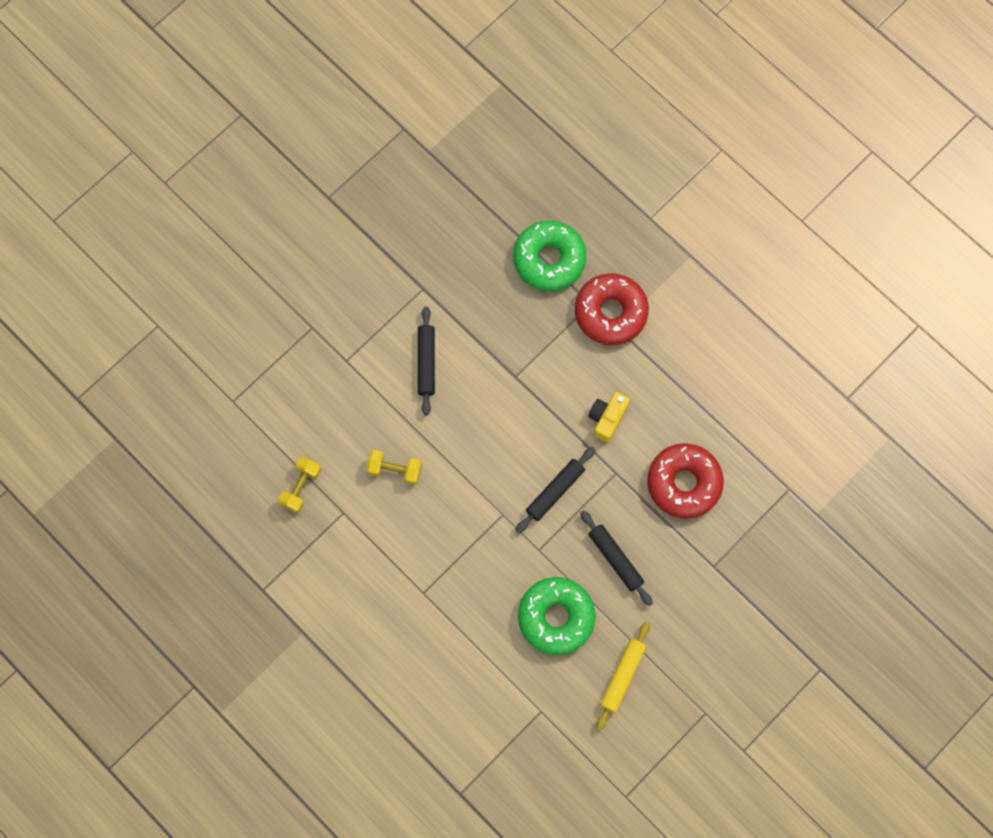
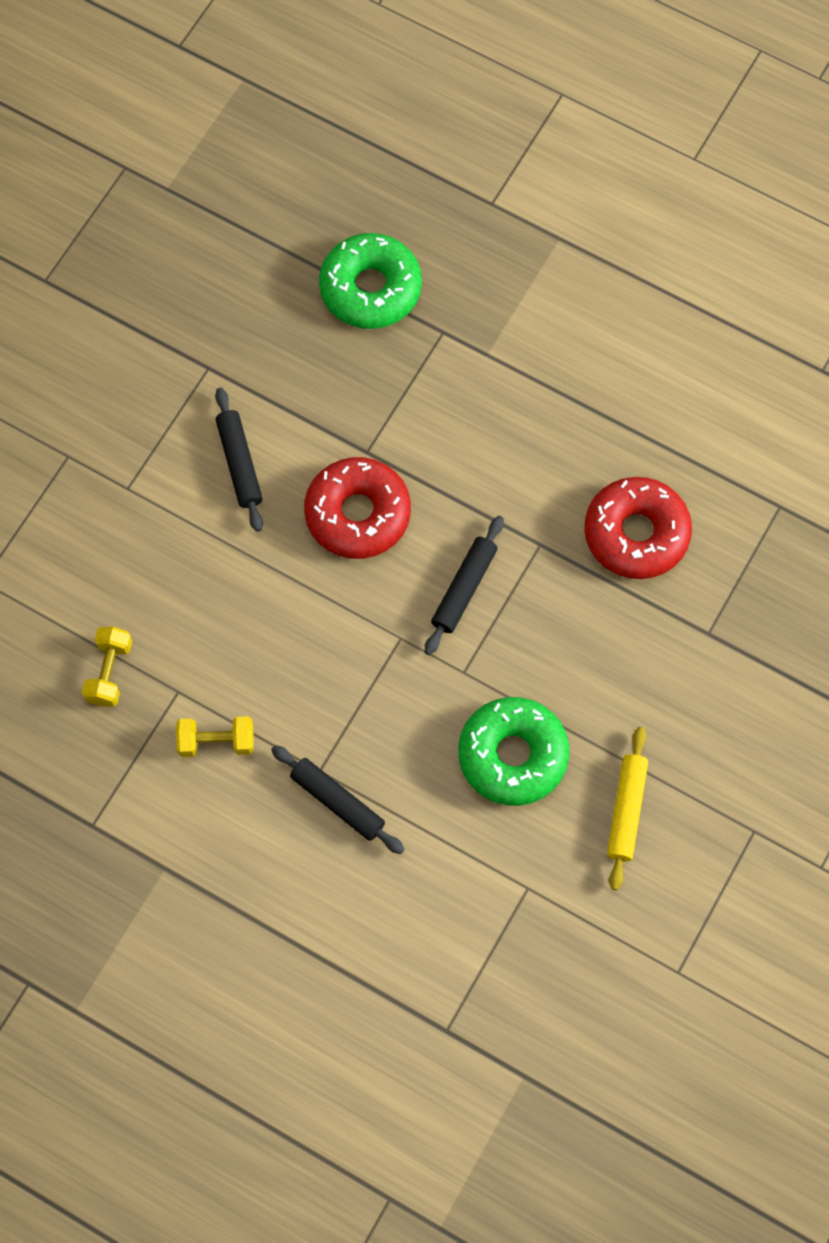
camera: 15 degrees left, 5 degrees down
(395, 470) = (235, 616): yellow dumbbell -> yellow dumbbell (216, 742)
(607, 418) = (508, 475): yellow camera -> none
(610, 312) = (473, 337): red donut -> red donut (357, 514)
(615, 559) = (572, 657): black rolling pin -> black rolling pin (338, 802)

